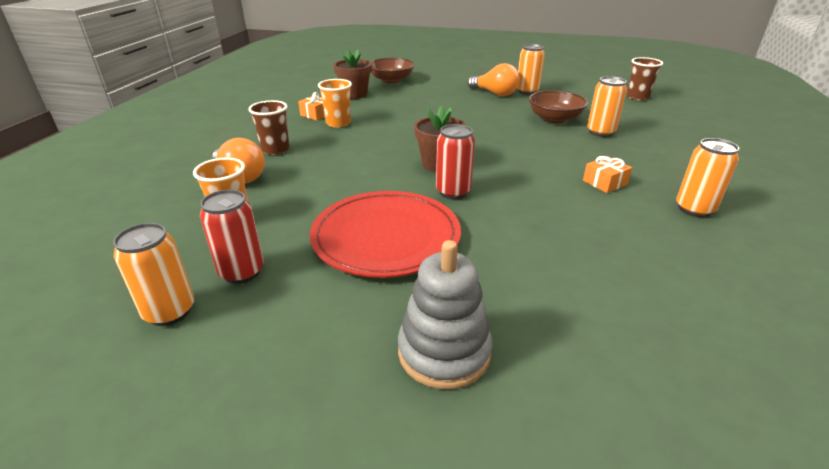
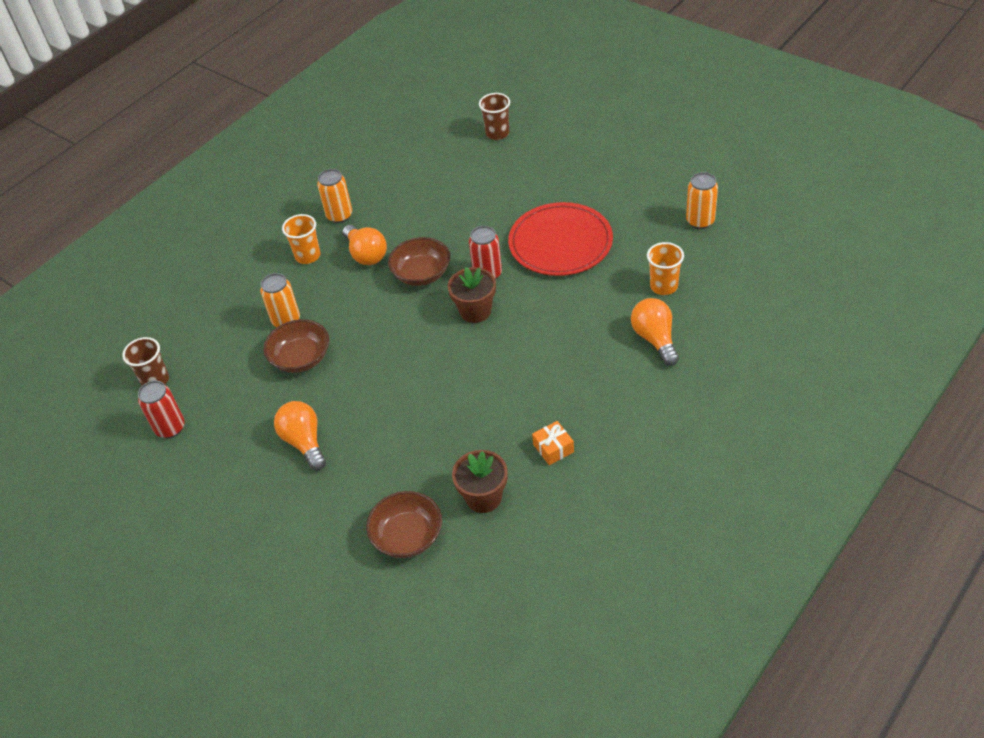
camera: 150 degrees left, 15 degrees up
(242, 272) = (659, 238): red can -> red can (170, 428)
(275, 150) = (616, 377): brown cup -> brown cup (497, 133)
(338, 123) = (535, 417): orange cup -> orange cup (308, 256)
(444, 352) = (566, 170): grey stacking toy -> none
(524, 179) = (421, 274): none -> brown bowl
(527, 91) = (259, 437): orange can -> none
(604, 182) = (366, 254): orange gift -> orange light bulb

